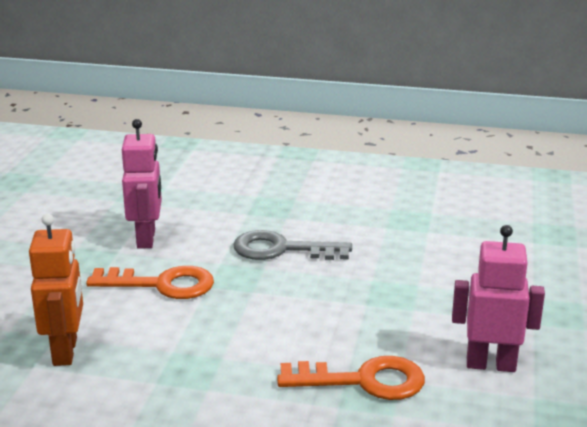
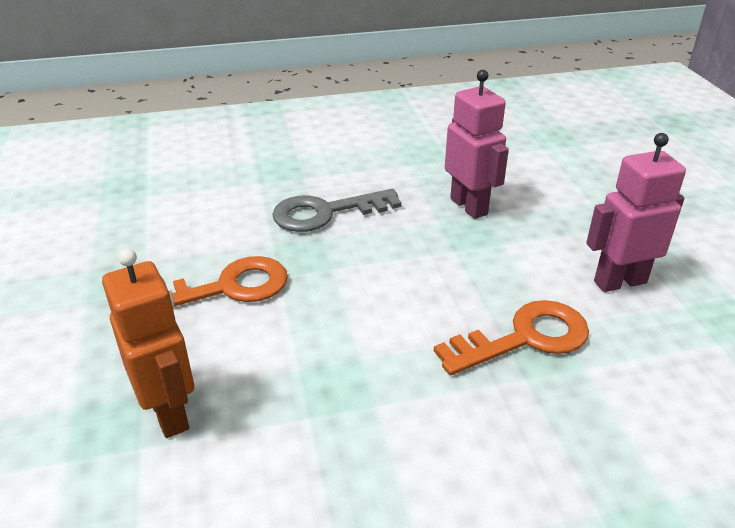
camera: 25 degrees left, 10 degrees up
(146, 239) = (169, 237): pink robot -> pink robot (469, 206)

